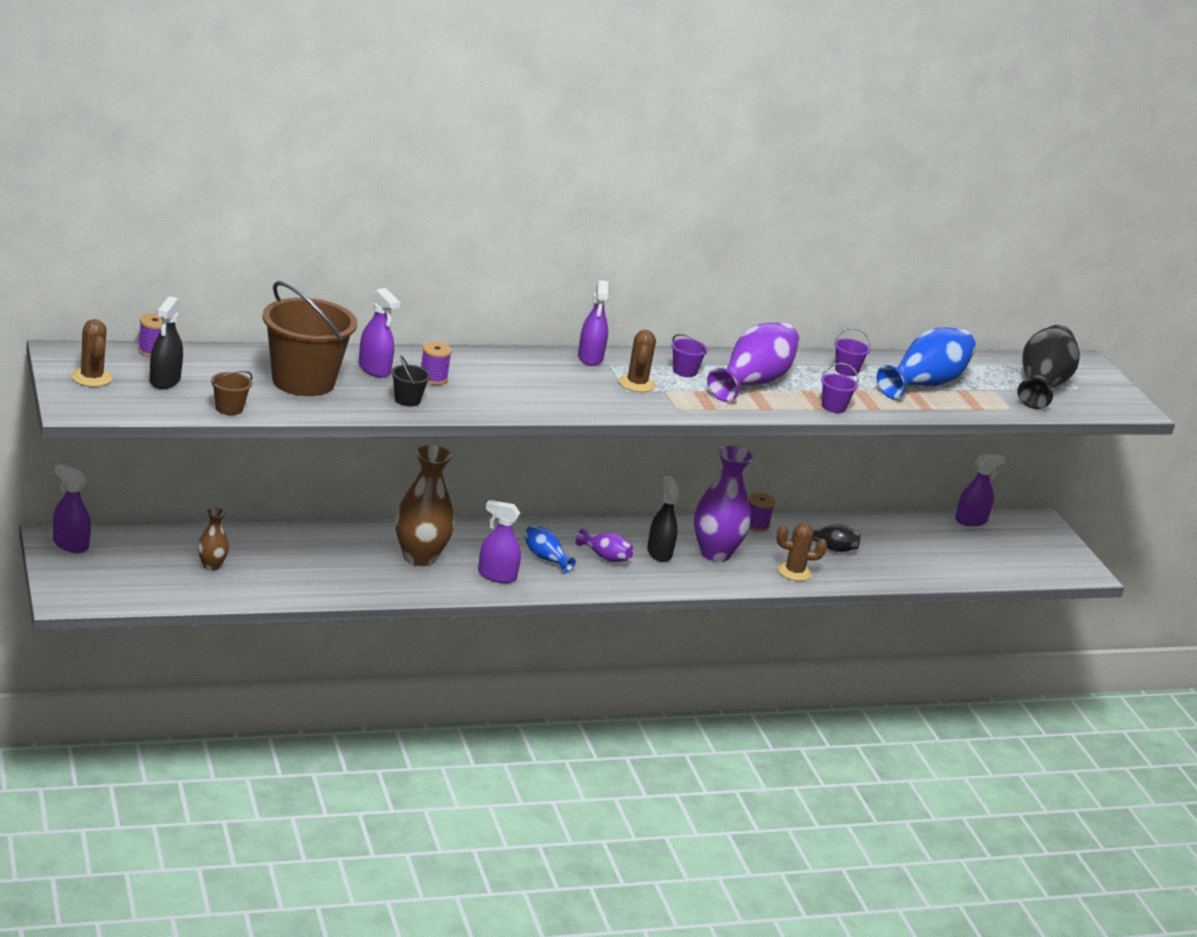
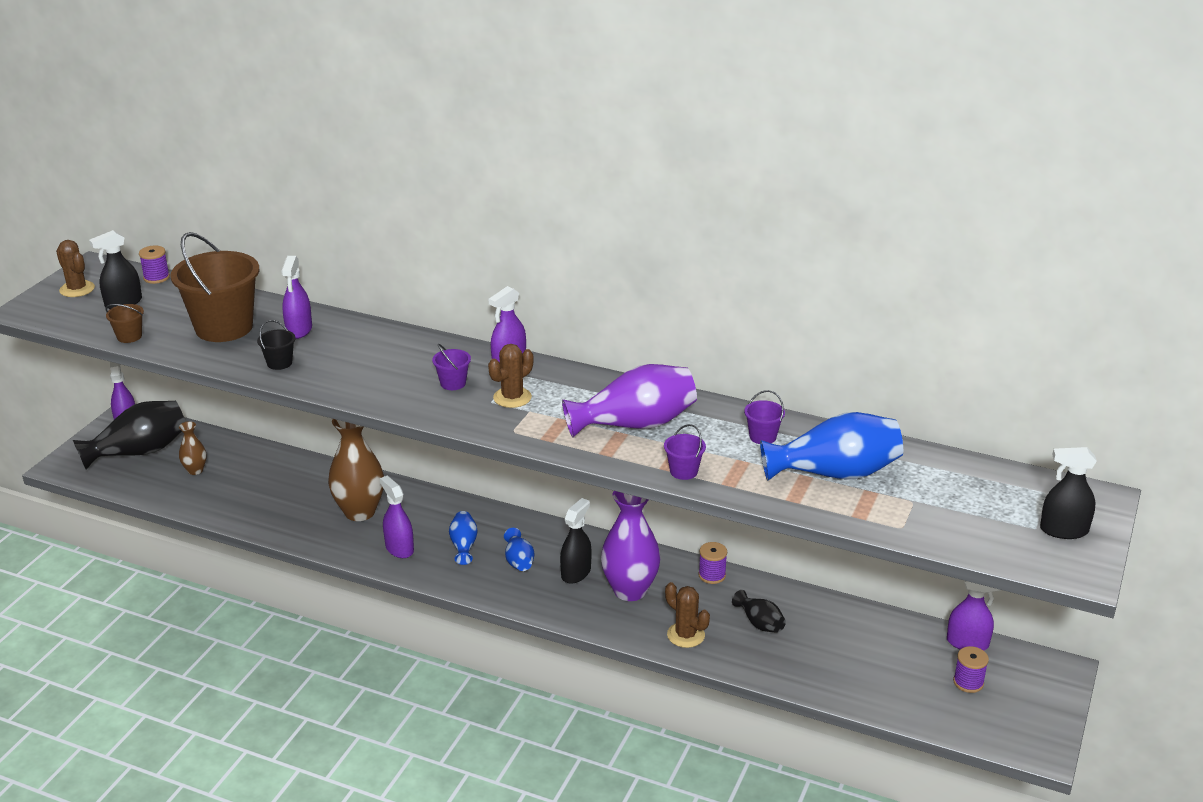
camera: 45 degrees right, 5 degrees up
(91, 378) = (77, 289): brown cactus -> brown cactus turned 60 degrees counterclockwise
(433, 378) = (334, 349): purple spool -> purple spool (968, 682)
(604, 557) = (518, 561): purple vase -> blue vase
(684, 371) = (581, 397): purple bucket -> purple bucket (453, 383)
(1042, 386) = (988, 512): black vase -> black vase (139, 452)
(1094, 386) = (1063, 530): none -> black spray bottle

